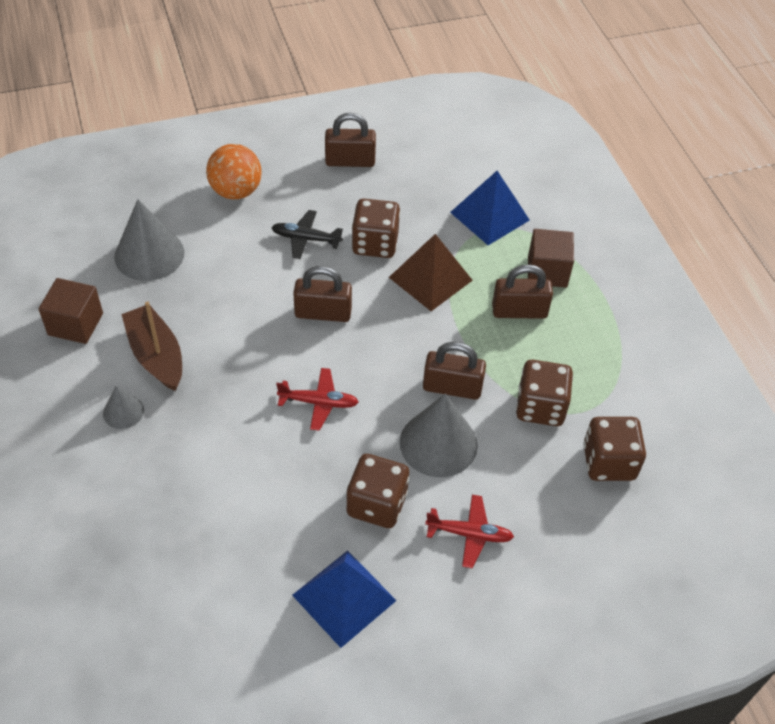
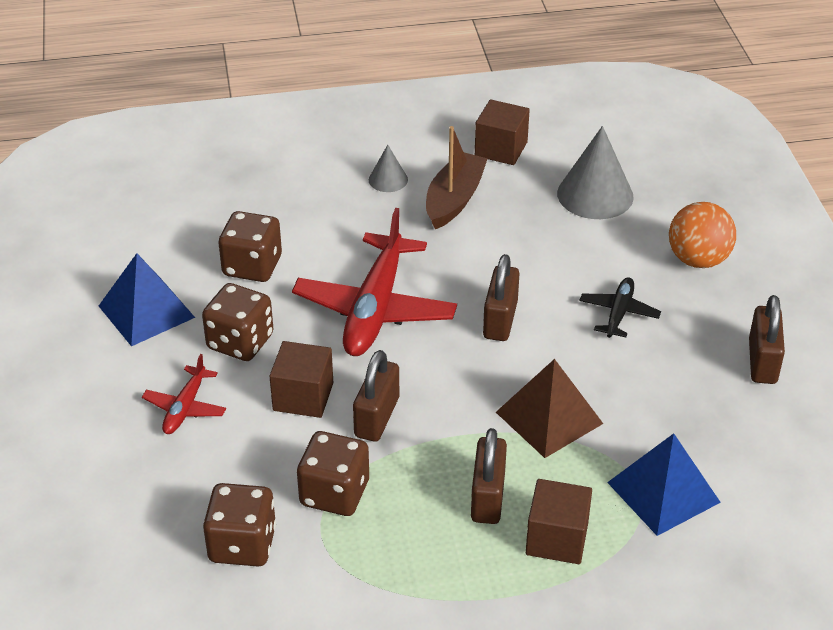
camera: 100 degrees right, 10 degrees down
(156, 355) = (454, 199): brown boat -> brown boat turned 45 degrees counterclockwise
(319, 403) = (375, 309): red plane -> red plane, size x2.03
(375, 244) = (610, 372): brown dice -> brown dice (252, 266)
(438, 443) = (303, 397): grey cone -> brown cube

